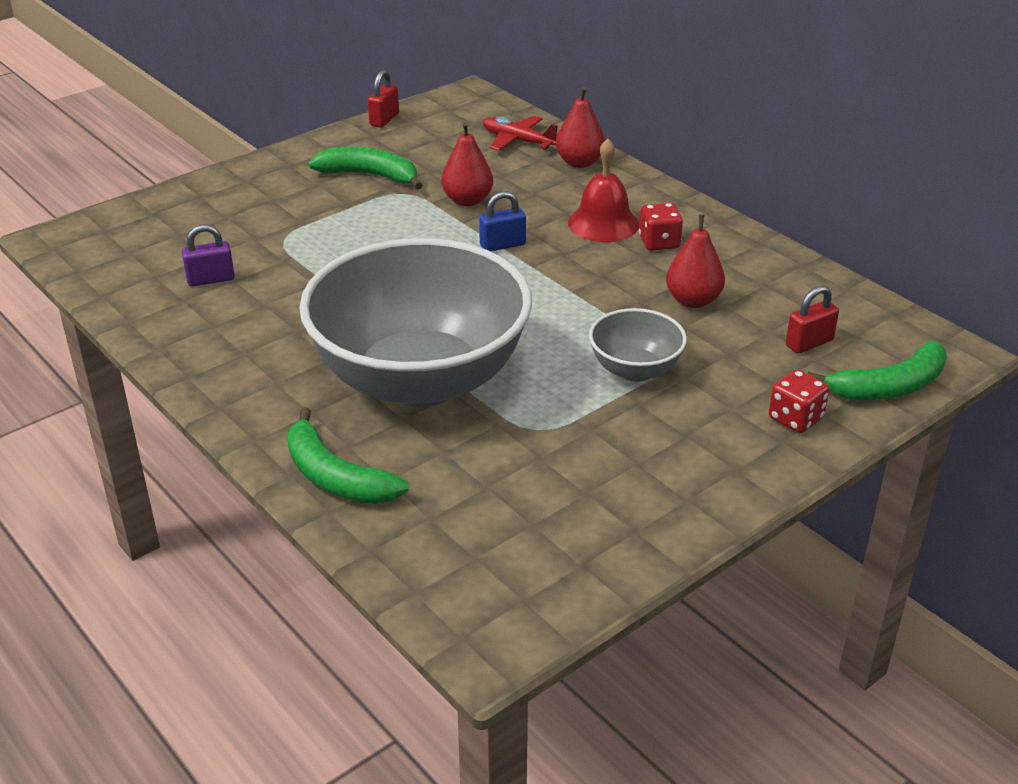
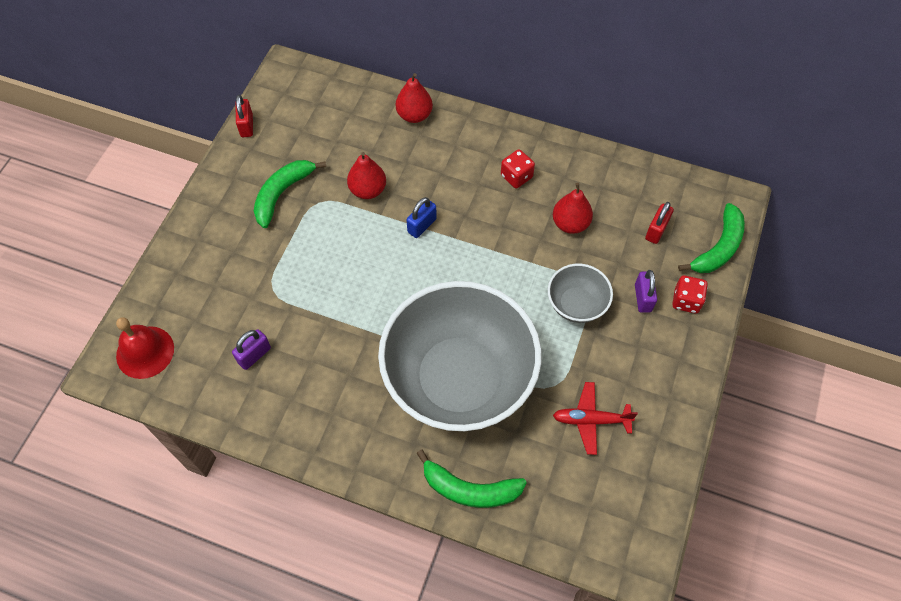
camera: 30 degrees left, 25 degrees up
(370, 175) = (282, 194): green banana -> green banana turned 45 degrees counterclockwise
(517, 141) = (357, 109): red plane -> red plane (590, 420)
(603, 223) = (470, 173): red bell -> red bell (145, 352)
(733, 395) = (642, 298): none -> purple padlock

